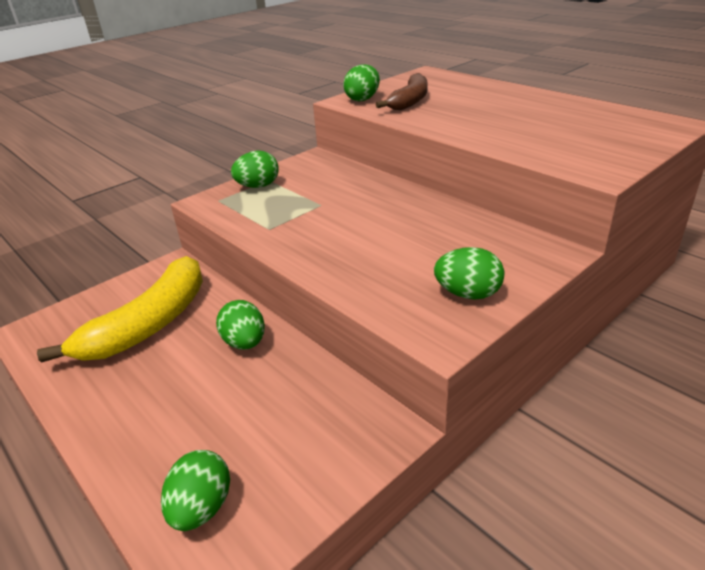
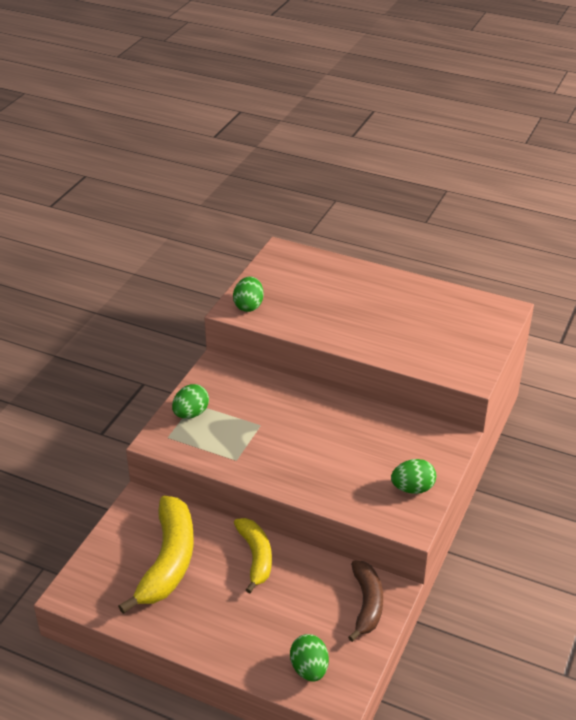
camera: 25 degrees left, 5 degrees up
(245, 343) = (256, 557): green egg -> yellow banana
(410, 101) = (292, 303): brown banana -> brown banana (367, 604)

